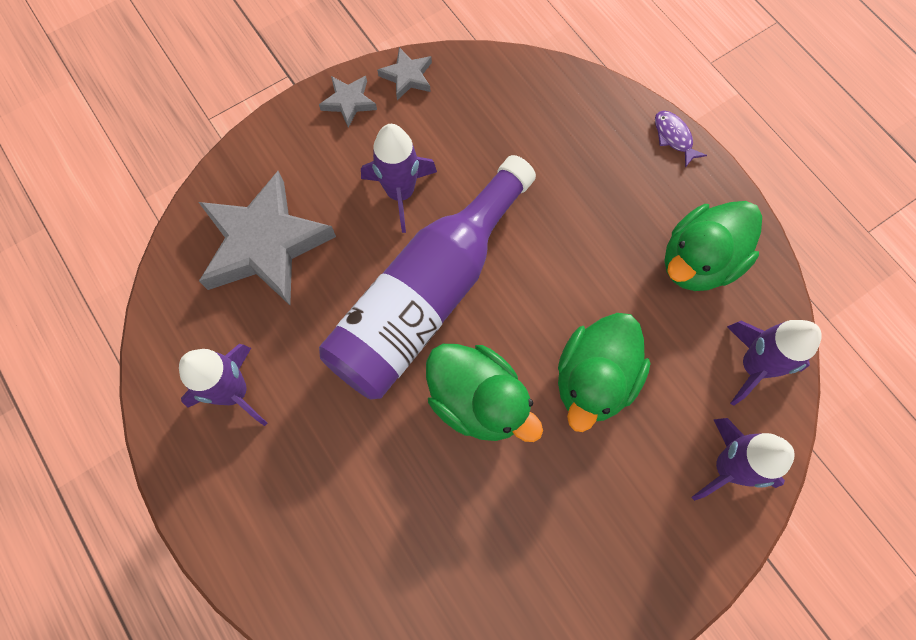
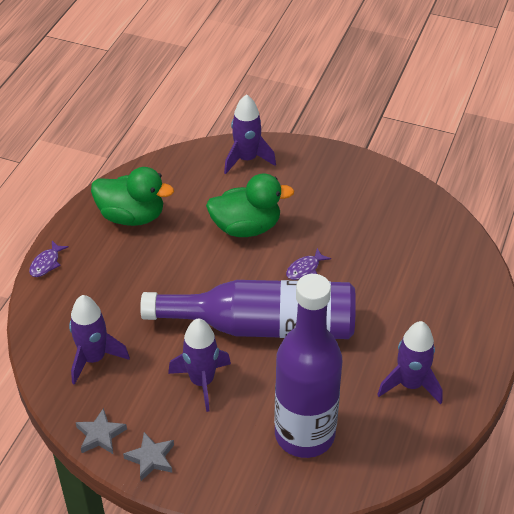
camera: 125 degrees left, 25 degrees down
(265, 244) = (304, 434): grey star -> purple bottle
(478, 401) = (305, 269): green duck -> purple fish
(753, 366) = (180, 171): purple rocket -> purple rocket (94, 359)

